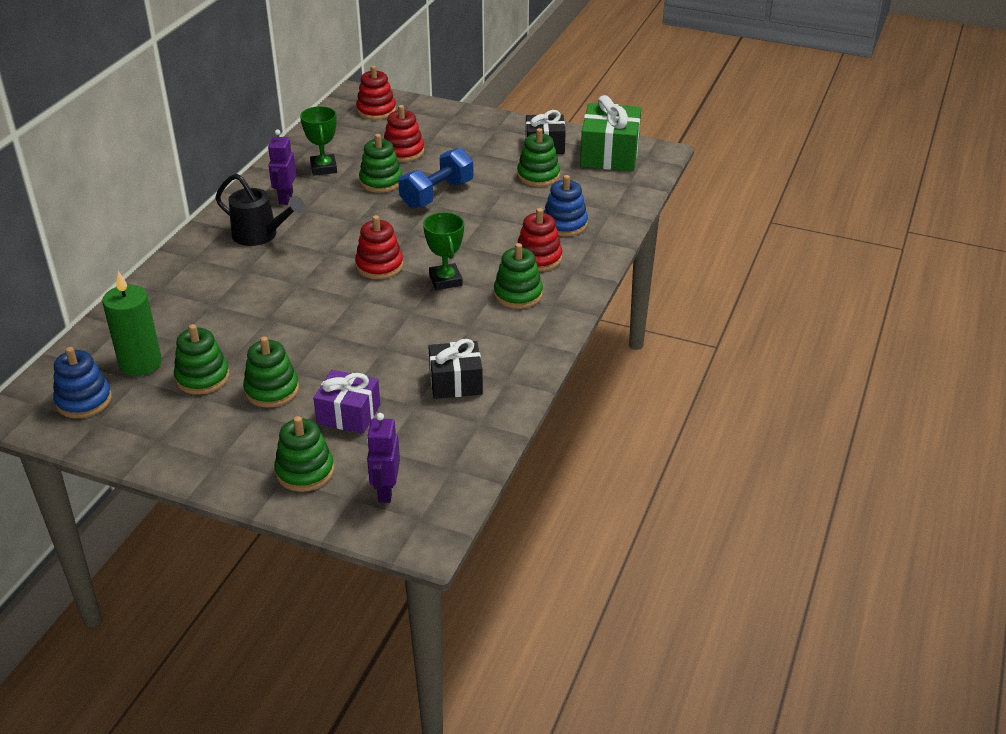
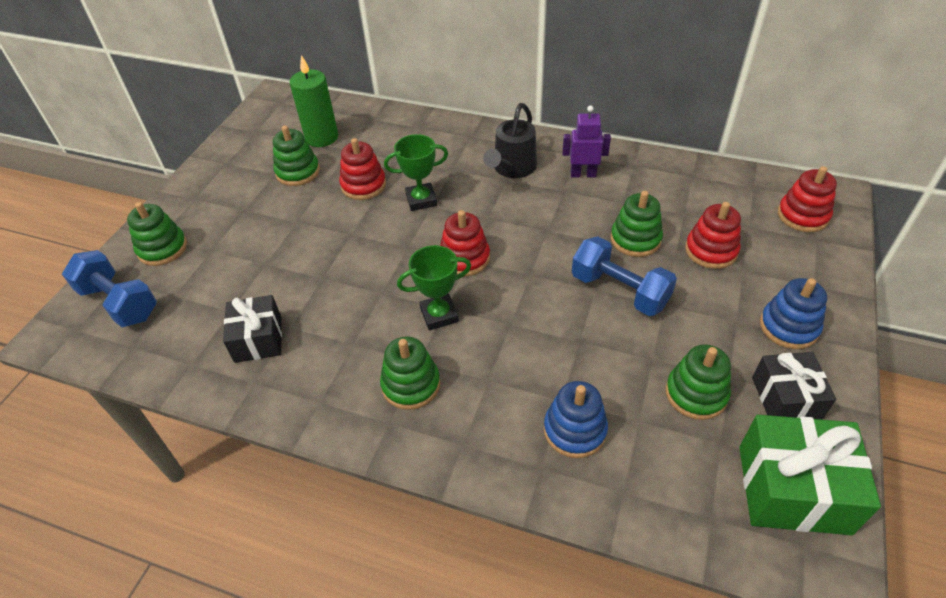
camera: 90 degrees right, 10 degrees up
(84, 400) = (281, 121): blue stacking toy -> blue stacking toy (788, 327)
(272, 390) = (273, 213): green stacking toy -> none
(324, 168) = (651, 192): green trophy -> green trophy (421, 200)
(348, 414) = (229, 266): purple gift -> none
(385, 491) = (119, 302): purple robot -> blue dumbbell
(538, 258) = (489, 402): red stacking toy -> red stacking toy (363, 185)

